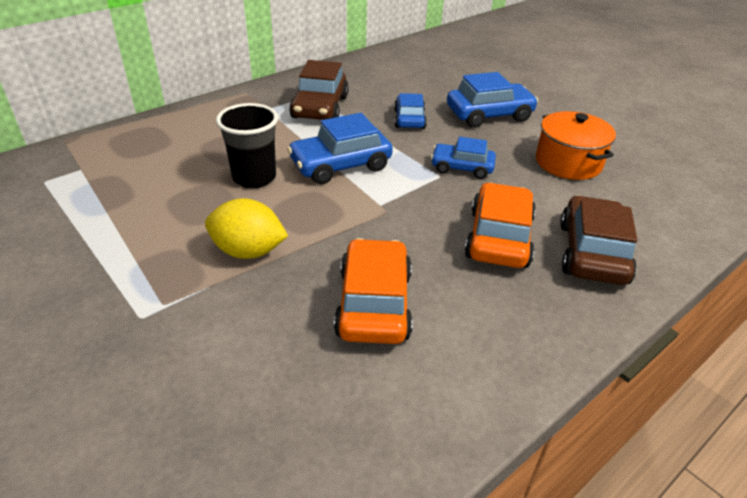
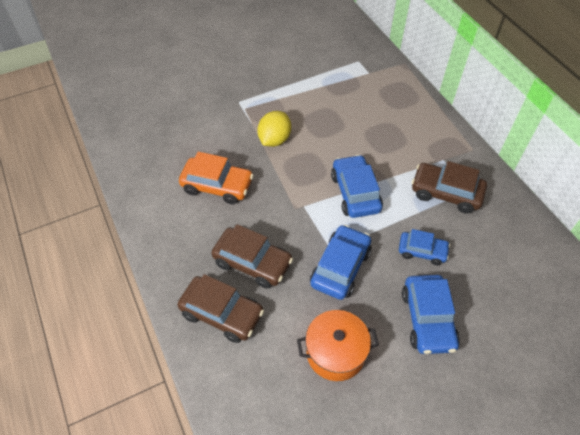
camera: 105 degrees right, 15 degrees up
(254, 177) = (347, 146): black cup -> none
(462, 167) = (340, 267): blue car -> blue car, size x1.55
(499, 238) = (252, 263): orange car -> brown car

